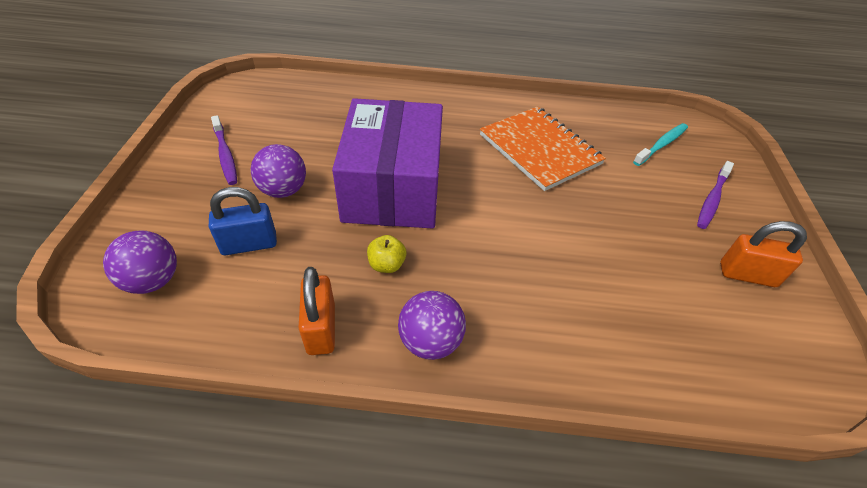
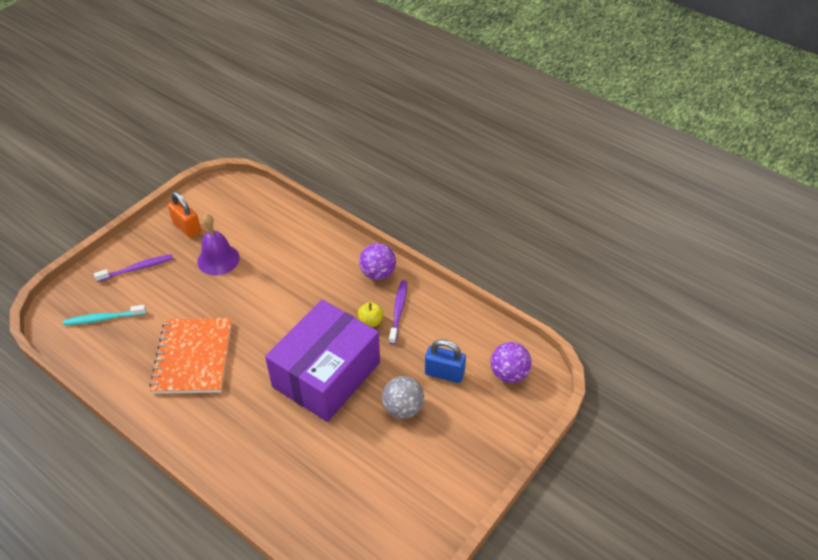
camera: 145 degrees left, 0 degrees up
(225, 155) = (431, 469): purple toothbrush -> purple toothbrush (398, 311)
(283, 190) = (403, 408): purple ball -> grey ball
(321, 328) = (427, 304): orange padlock -> none
(652, 252) = (218, 259): none -> purple bell

